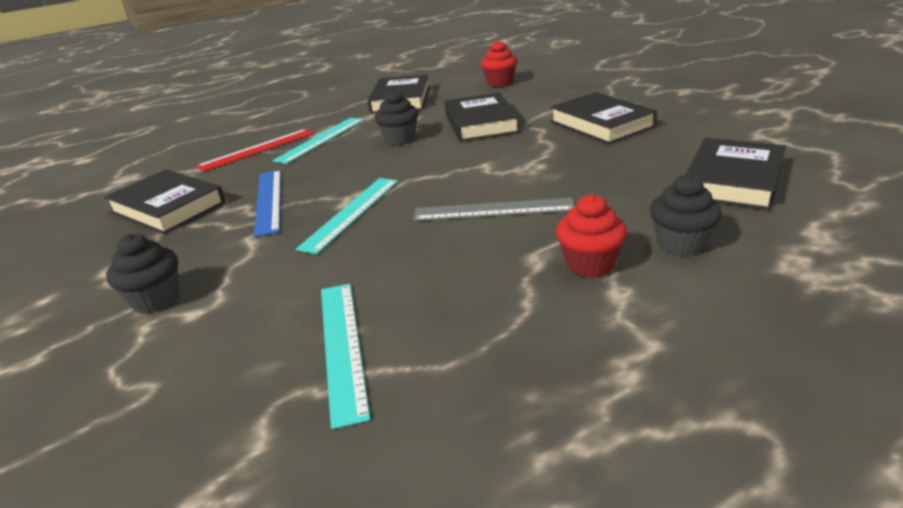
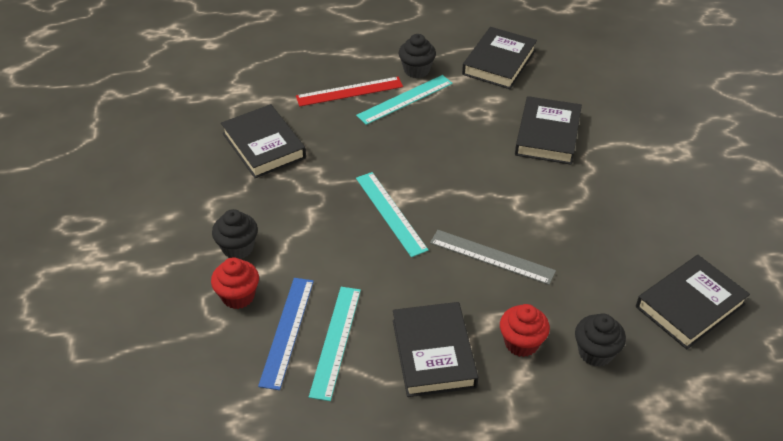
camera: 20 degrees right, 15 degrees up
(269, 200) = (337, 170): blue ruler -> blue ruler (287, 331)
(351, 213) = (390, 213): turquoise ruler -> turquoise ruler turned 75 degrees counterclockwise
(400, 139) = (469, 129): black cupcake -> black cupcake (416, 70)
(500, 83) = (604, 72): red cupcake -> red cupcake (238, 296)
(601, 124) = (647, 184): black book -> black book (433, 353)

